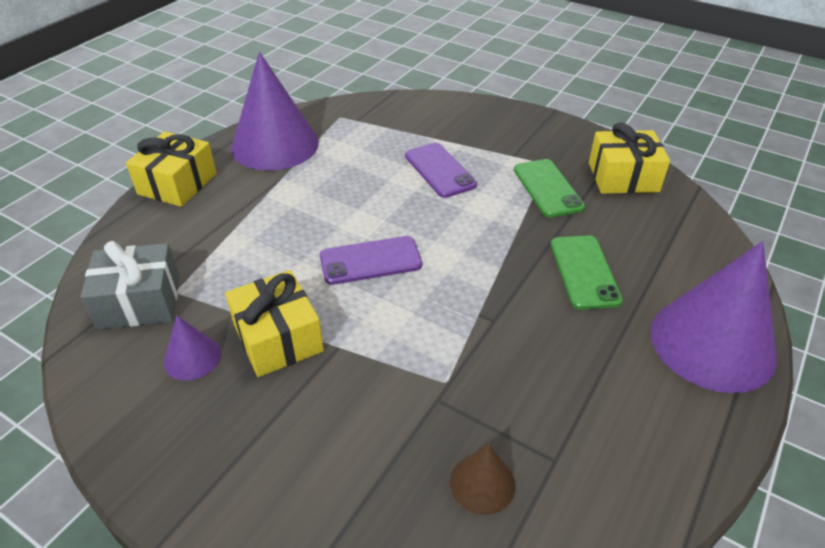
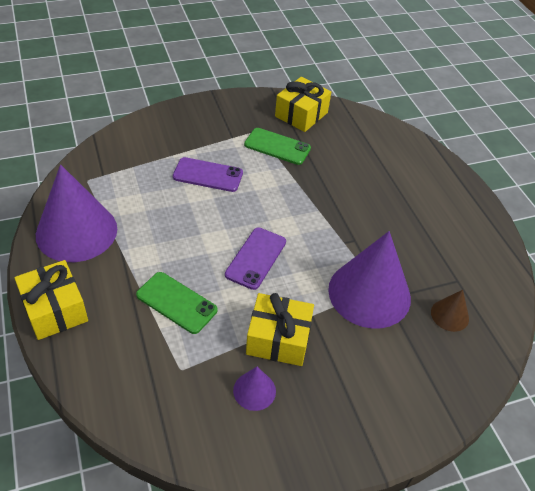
camera: 55 degrees left, 5 degrees up
(139, 301) = (170, 395): grey gift -> none
(584, 272) = (355, 183): green phone -> green phone (176, 302)
(712, 343) = (439, 179): purple cone -> purple cone (369, 293)

